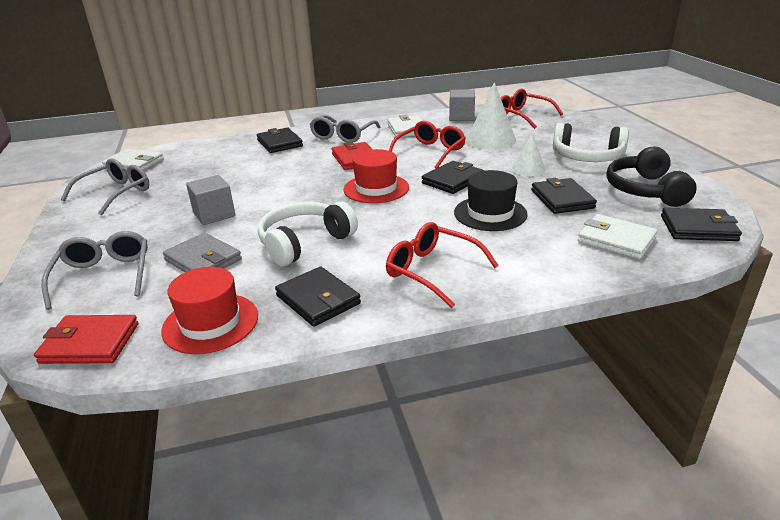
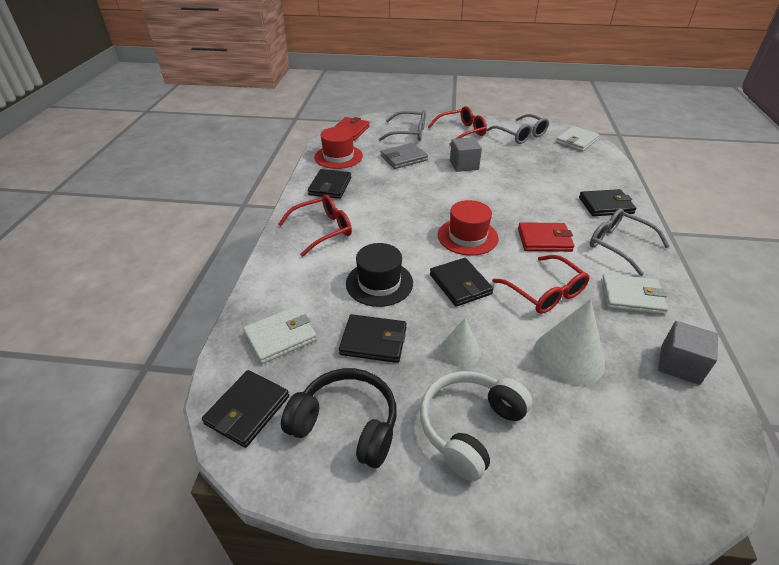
camera: 110 degrees right, 10 degrees up
(304, 243) = (398, 191): white headphones -> none
(318, 299) = (330, 186): black wallet -> black wallet turned 60 degrees counterclockwise
(522, 116) = (676, 442): red glasses -> red glasses (461, 132)

